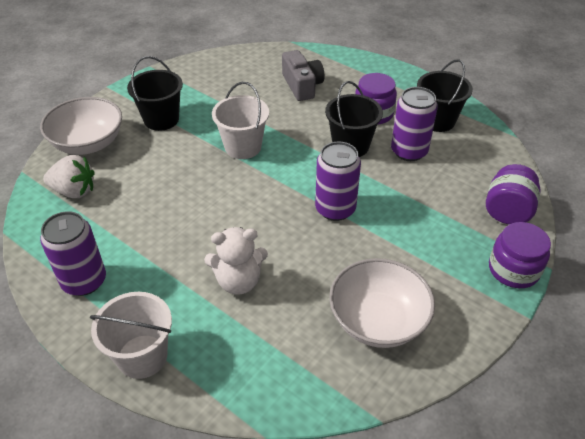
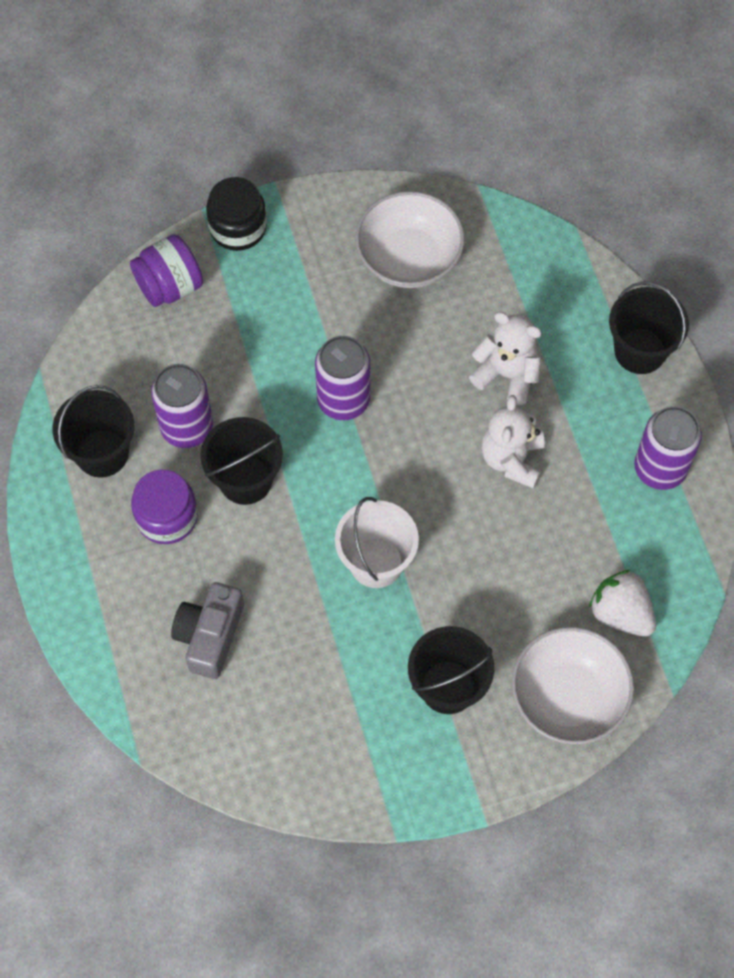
camera: 145 degrees left, 20 degrees up
(142, 356) = (640, 351): white bucket -> black bucket
(198, 233) = (512, 459): none -> white teddy bear
(513, 270) = (238, 227): purple jar -> black jar

